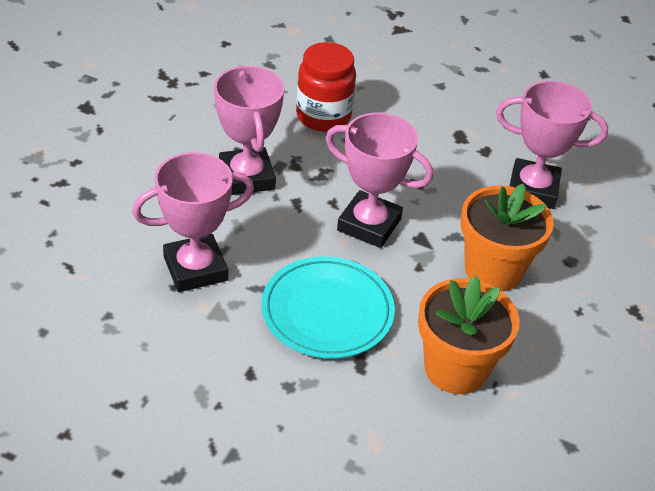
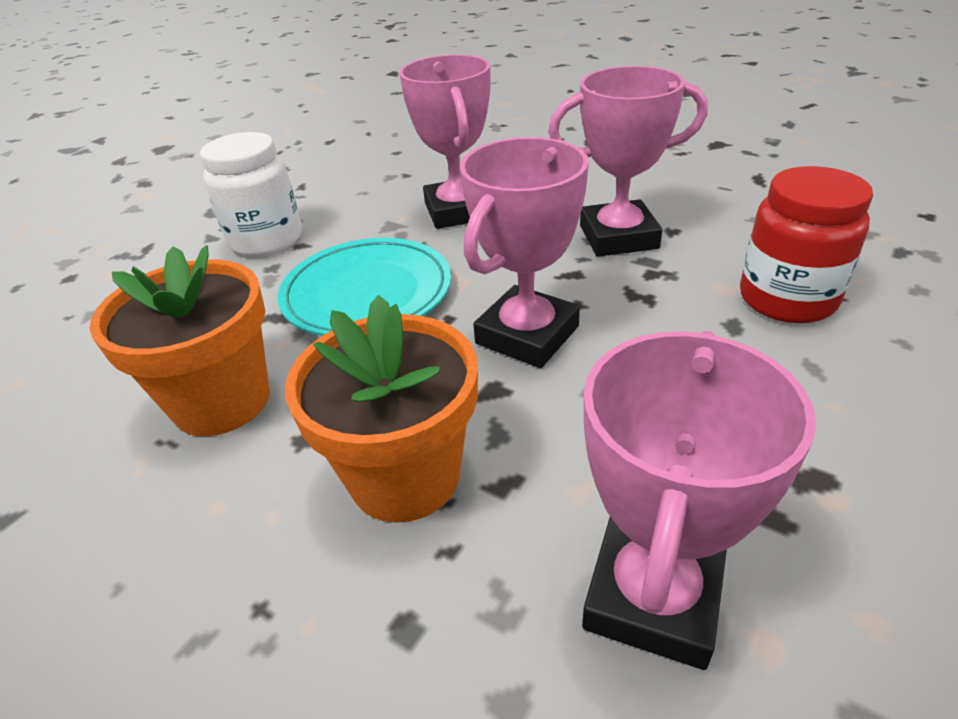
camera: 105 degrees right, 5 degrees down
(241, 403) = (266, 240): none -> white jar

